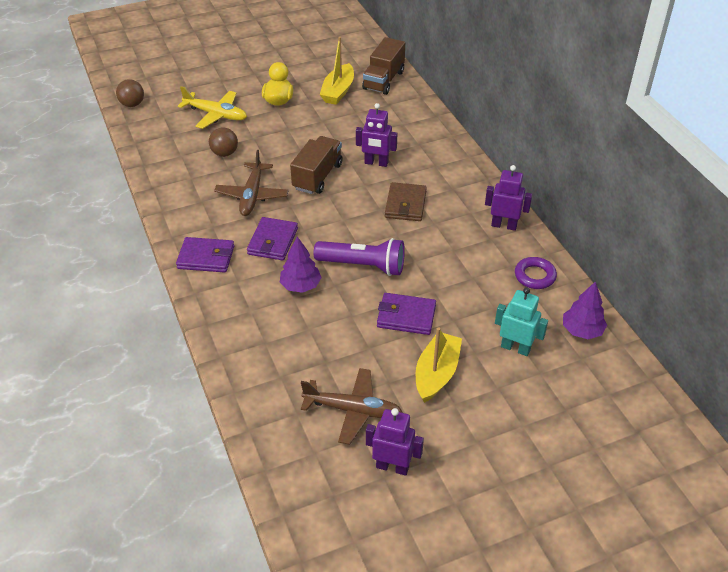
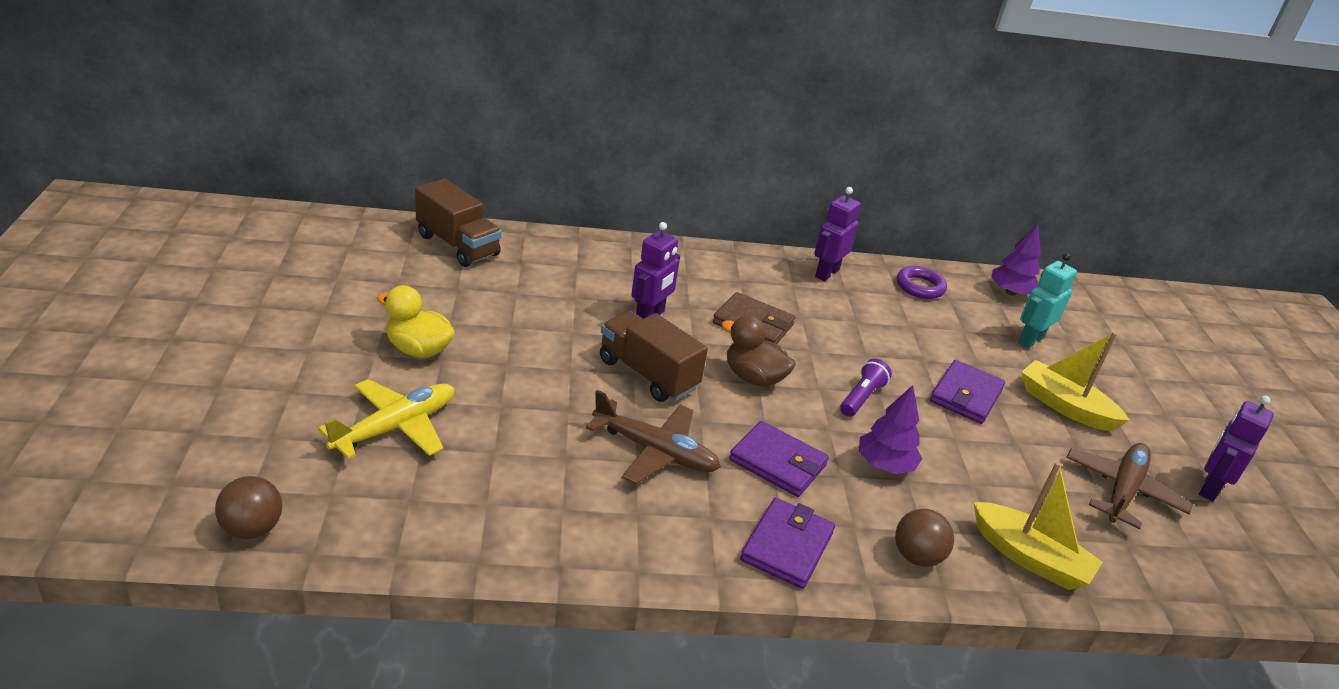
camera: 75 degrees left, 10 degrees down
(224, 153) = (520, 449): brown ball -> brown ball (916, 556)
(338, 91) = (448, 289): yellow boat -> yellow boat (1029, 557)
(347, 216) = (753, 377): none -> brown duck
(363, 265) = (861, 397): purple flashlight -> purple flashlight, size x0.58

